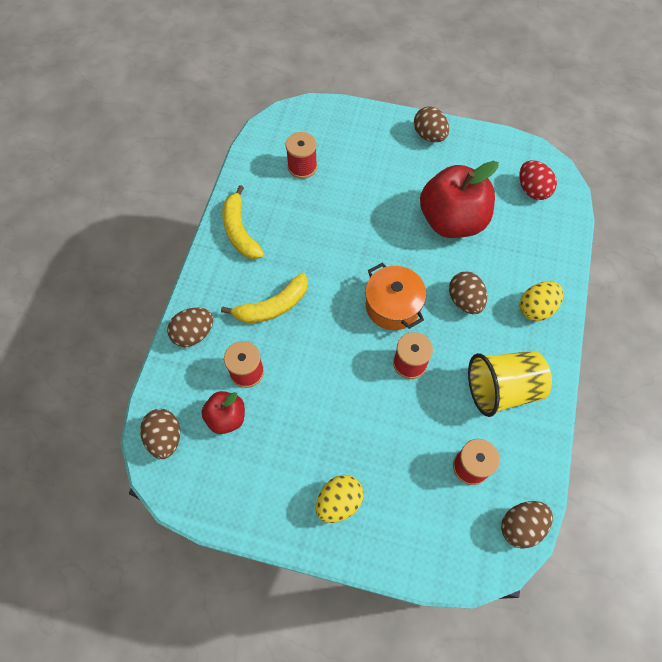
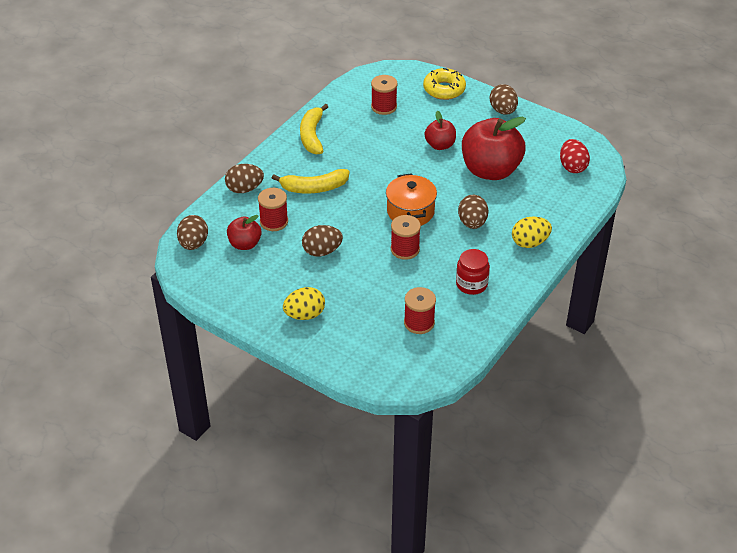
camera: 20 degrees right, 20 degrees down
(356, 124) = (444, 89): none -> yellow donut
(384, 202) = (440, 145): none -> red apple
(502, 389) = (471, 284): yellow cup -> red jar
(521, 526) = (439, 367): brown egg -> brown egg (322, 251)

